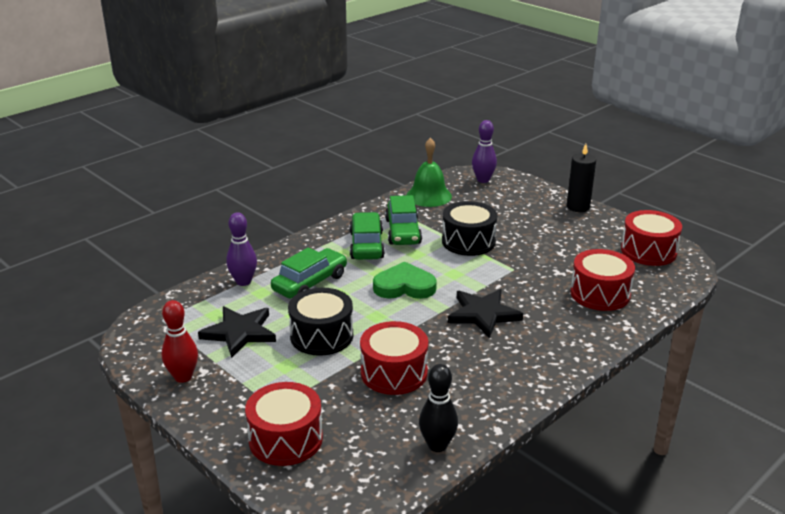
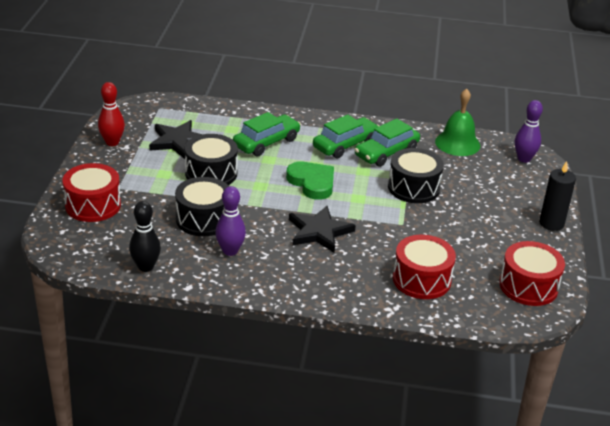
camera: 50 degrees right, 5 degrees up
(243, 282) = (235, 117): purple bowling pin -> purple bowling pin (230, 251)
(310, 283) = (266, 142): green car -> green car turned 45 degrees counterclockwise
(394, 373) = (203, 219): red drum -> black drum

